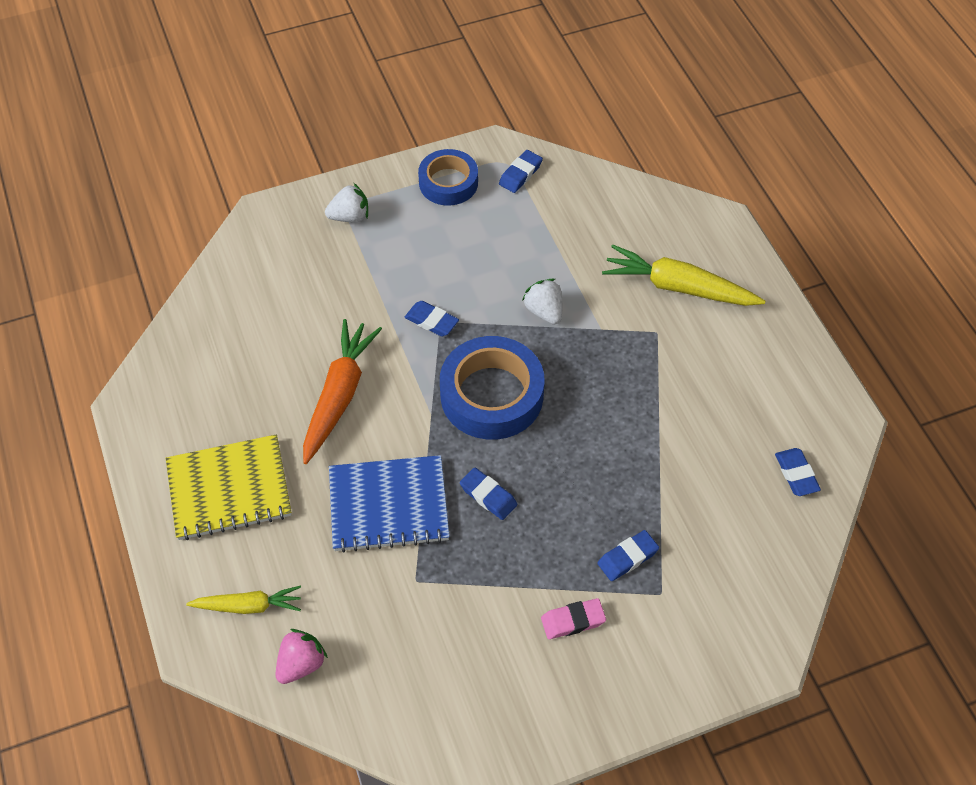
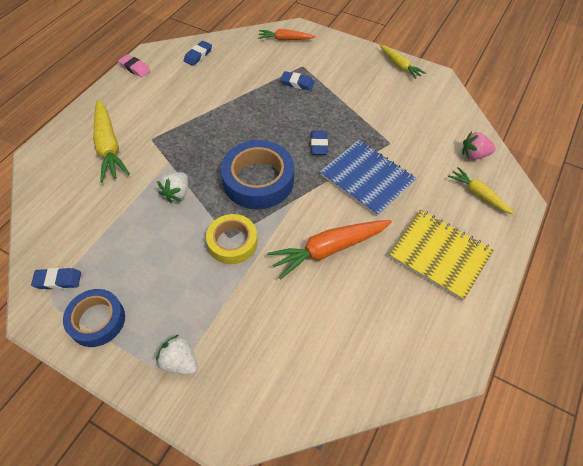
camera: 130 degrees left, 0 degrees up
(431, 321) = (232, 242): blue eraser -> yellow tape
(547, 736) = (399, 66): none -> yellow carrot
(573, 621) = (345, 84): pink eraser -> pink eraser (135, 68)
(748, 618) = (285, 39): none -> orange carrot

